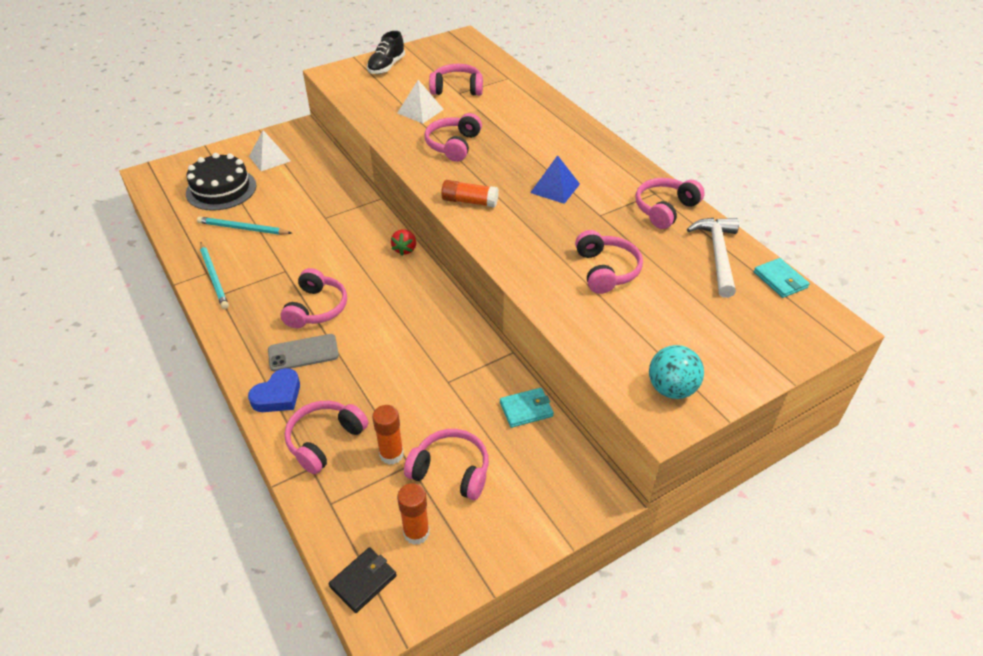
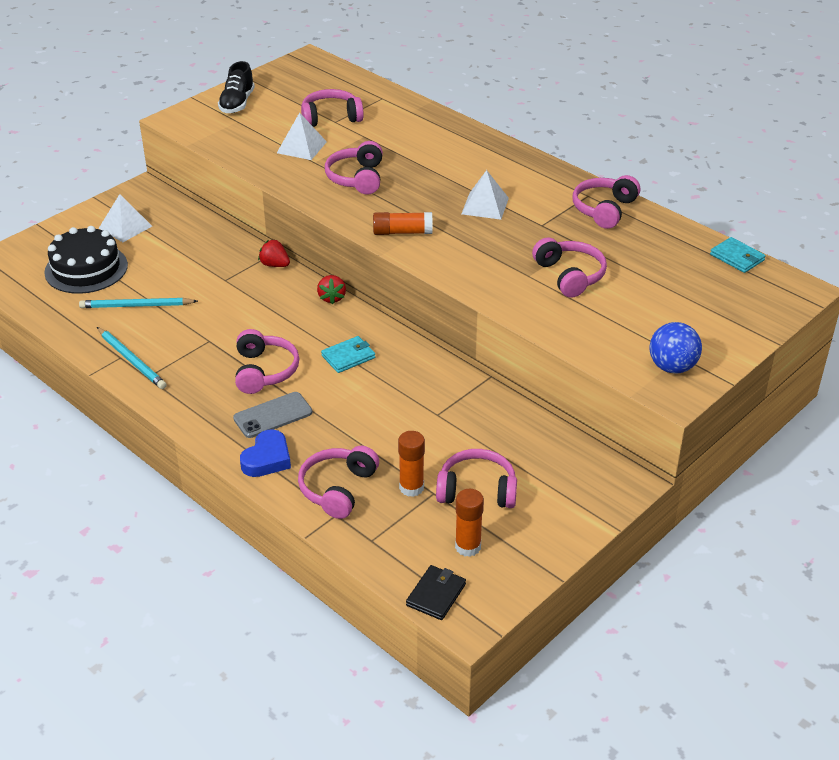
camera: 15 degrees left, 5 degrees down
(371, 211) = (275, 265): none -> red strawberry
(526, 409) = (526, 424): turquoise wallet -> turquoise wallet (348, 357)
(555, 188) = (485, 206): blue pyramid -> white pyramid
(671, 389) = (672, 367): turquoise ball -> blue ball
(717, 255) = (671, 244): white hammer -> none

